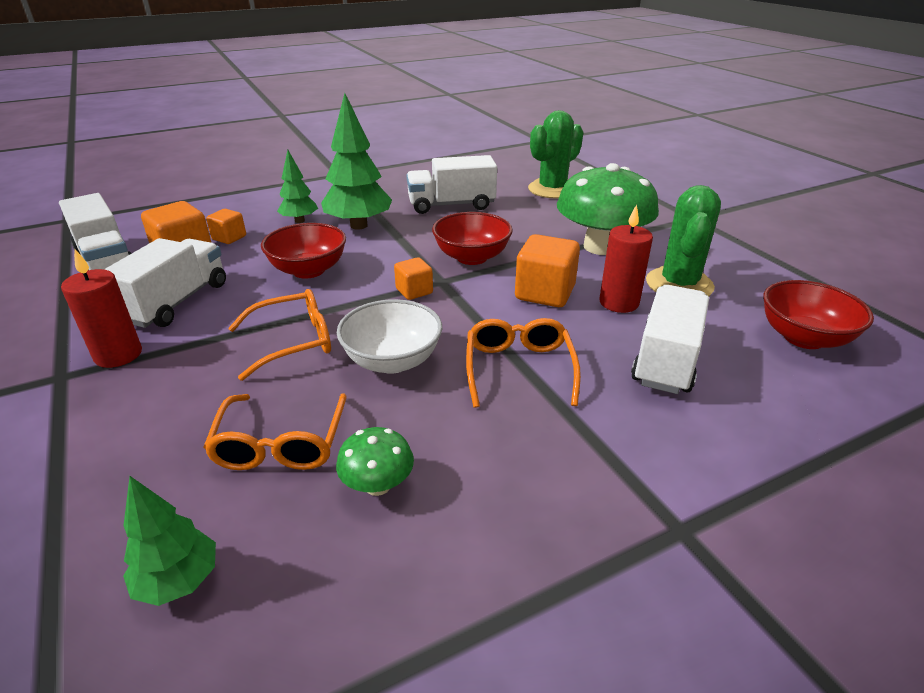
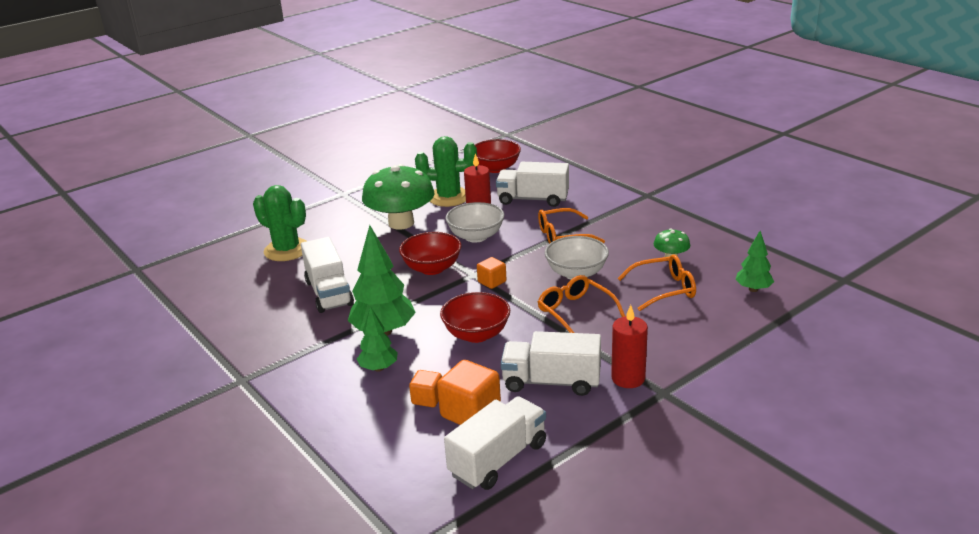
camera: 100 degrees left, 5 degrees down
(544, 293) = (476, 236): orange cube -> white bowl

